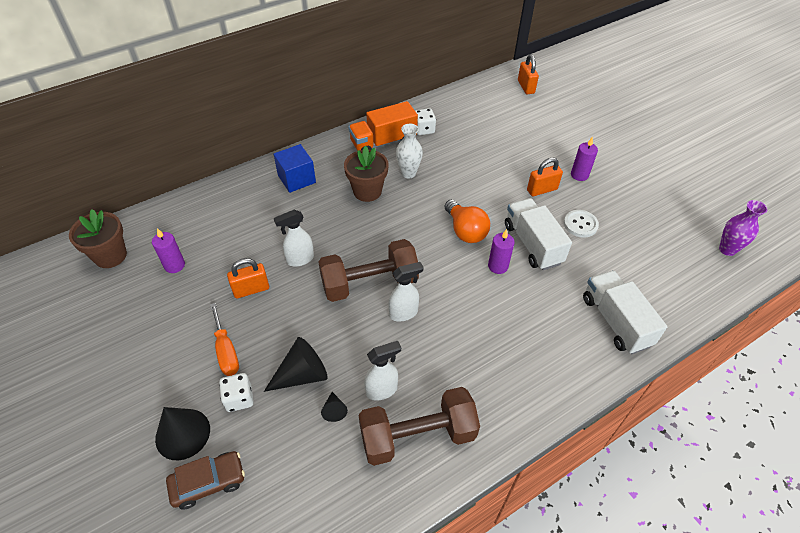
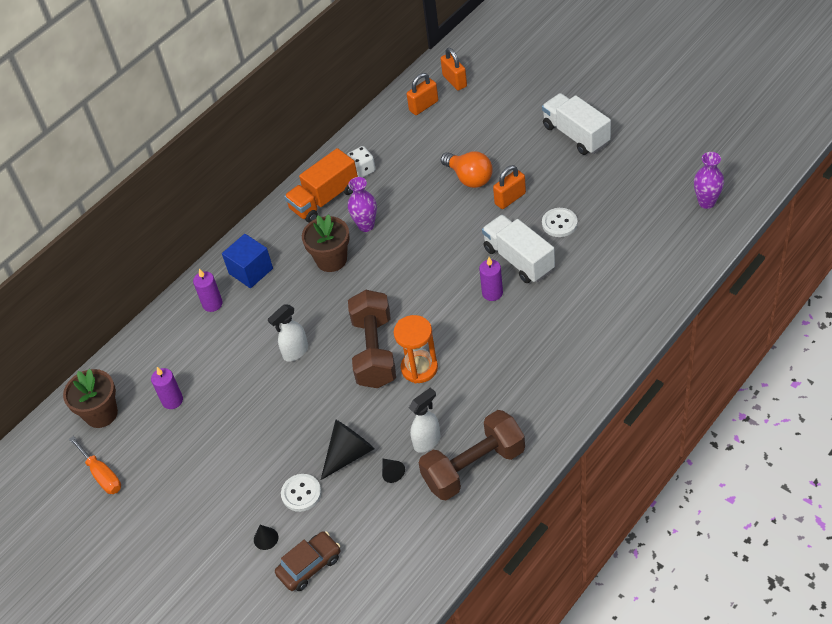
camera: 10 degrees left, 0 degrees up
(182, 434) = (266, 538): black cone -> black cone, size x0.50
(226, 351) = (267, 459): orange screwdriver -> orange screwdriver (102, 475)
(239, 398) = (301, 493): white dice -> white button
(251, 289) = (262, 397): orange padlock -> orange padlock (423, 106)
(369, 283) = (374, 351): brown dumbbell -> brown dumbbell turned 60 degrees counterclockwise
(404, 313) = (419, 368): white spray bottle -> orange hourglass
(408, 173) = (366, 226): white vase -> purple vase
(465, 231) = (448, 268): orange light bulb -> orange light bulb (469, 178)
(579, 175) = (543, 169): purple candle -> purple candle (212, 304)
(615, 321) = (618, 308): white truck -> white truck (576, 135)

